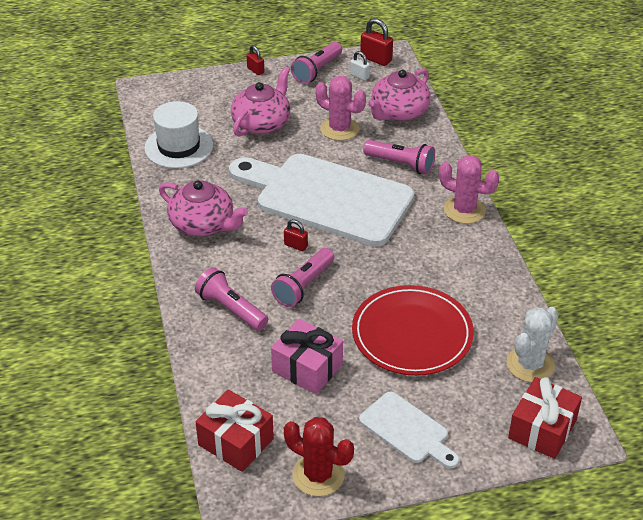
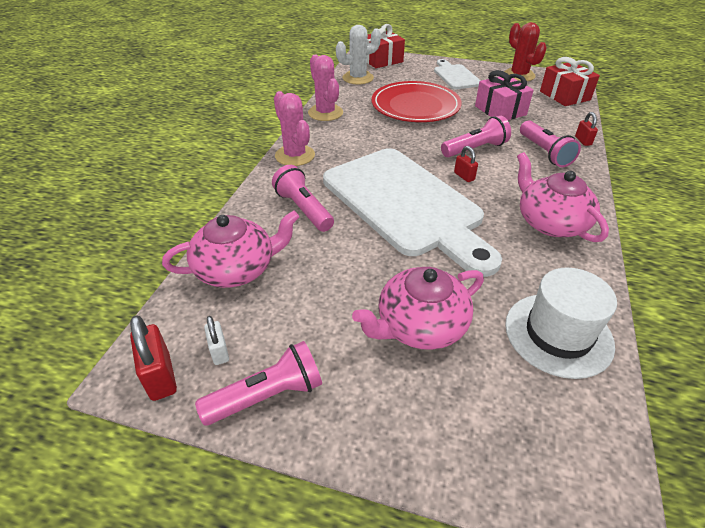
camera: 150 degrees left, 0 degrees up
(255, 70) = (365, 451): red padlock -> red padlock (583, 141)
(339, 129) = (327, 274): pink cactus -> pink cactus (325, 113)

